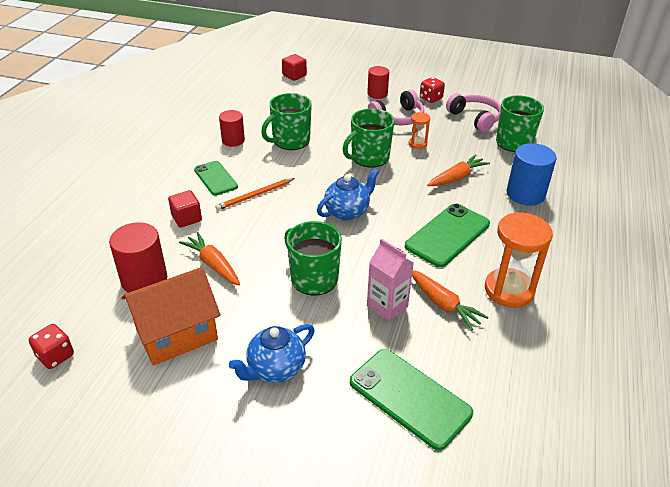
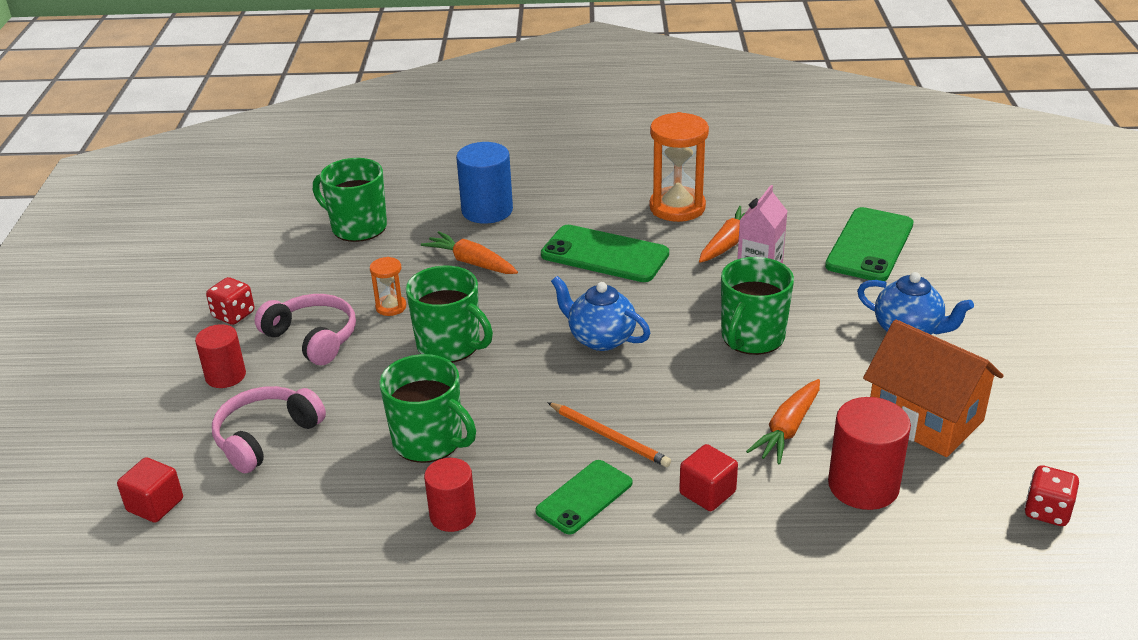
camera: 105 degrees left, 5 degrees down
(475, 118) = (295, 265): pink headphones -> pink headphones (266, 437)

